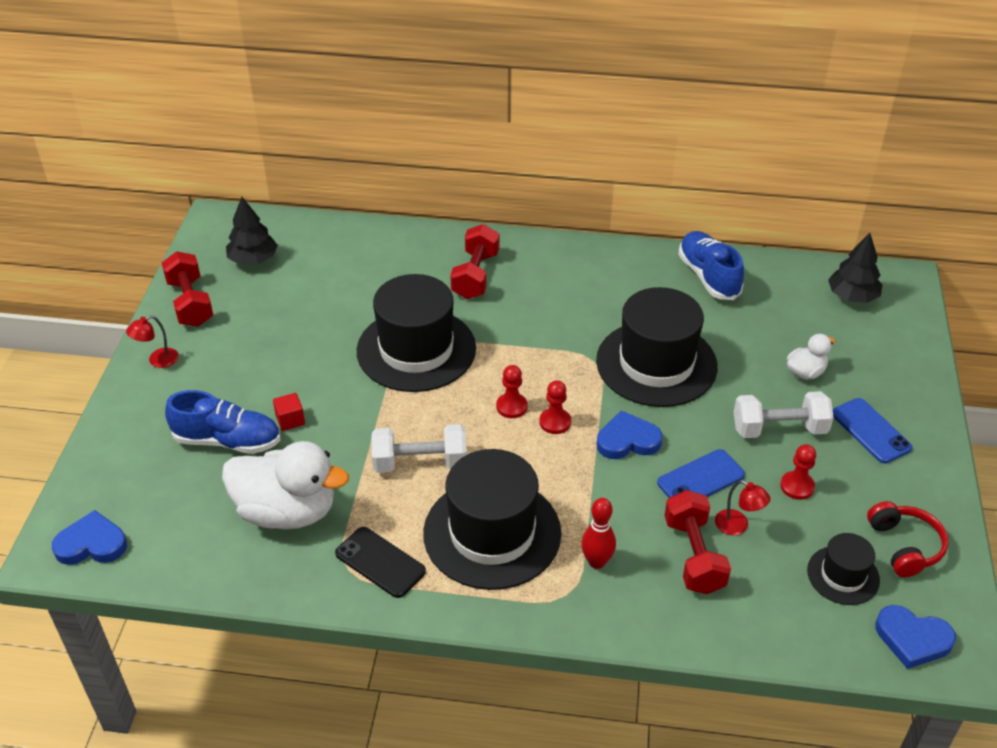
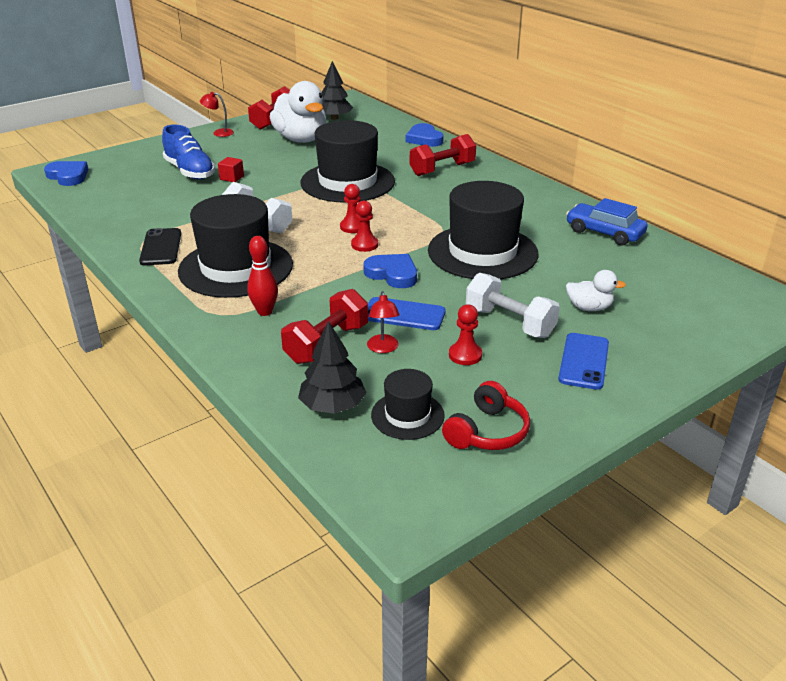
camera: 45 degrees right, 10 degrees down
(287, 511) = (161, 207): white duck -> white duck (301, 139)
(708, 276) = (604, 232): blue shoe -> blue car
(852, 296) = (711, 291): black tree -> black tree (332, 406)
(912, 639) = (391, 480): blue heart -> blue heart (424, 139)

